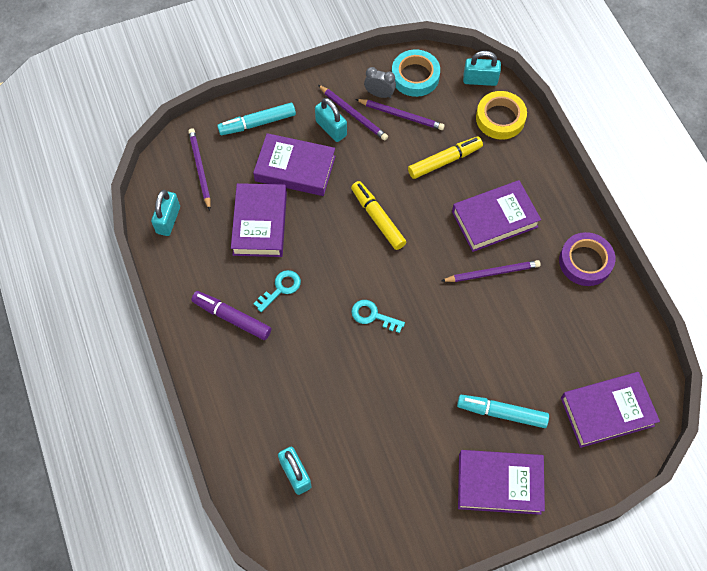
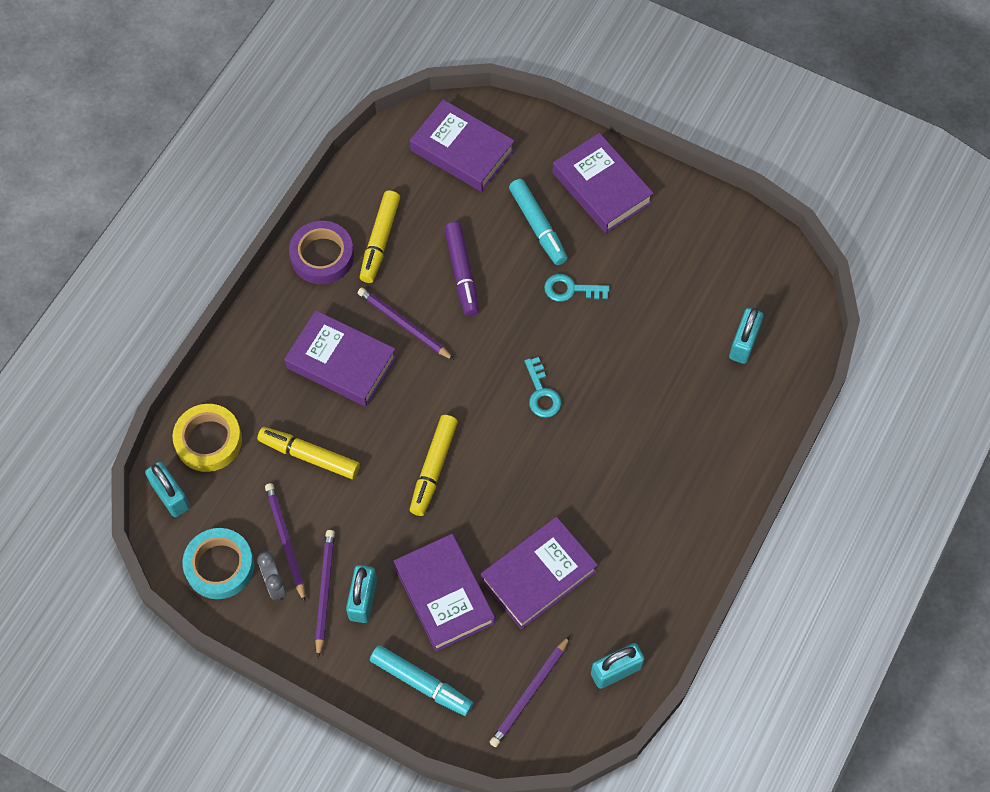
camera: 130 degrees left, 0 degrees up
(232, 318) = (659, 515): purple marker -> purple marker (462, 273)
(281, 288) = (589, 496): turquoise key -> turquoise key (570, 289)
(570, 304) = (380, 241): none -> yellow marker

